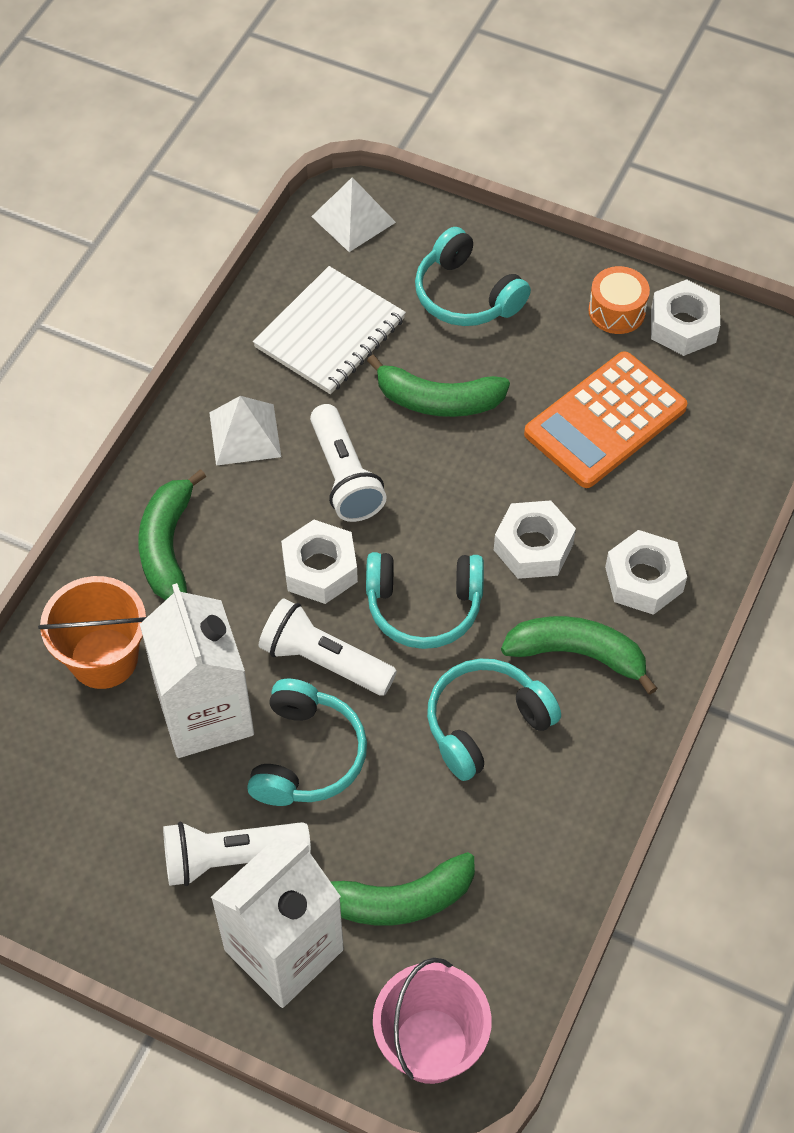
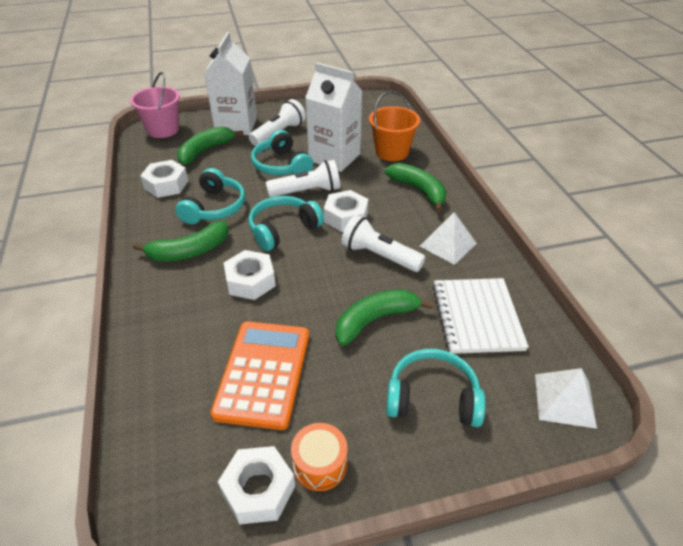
camera: 140 degrees right, 15 degrees down
(644, 579) = (175, 300): white nut -> white nut (166, 185)

